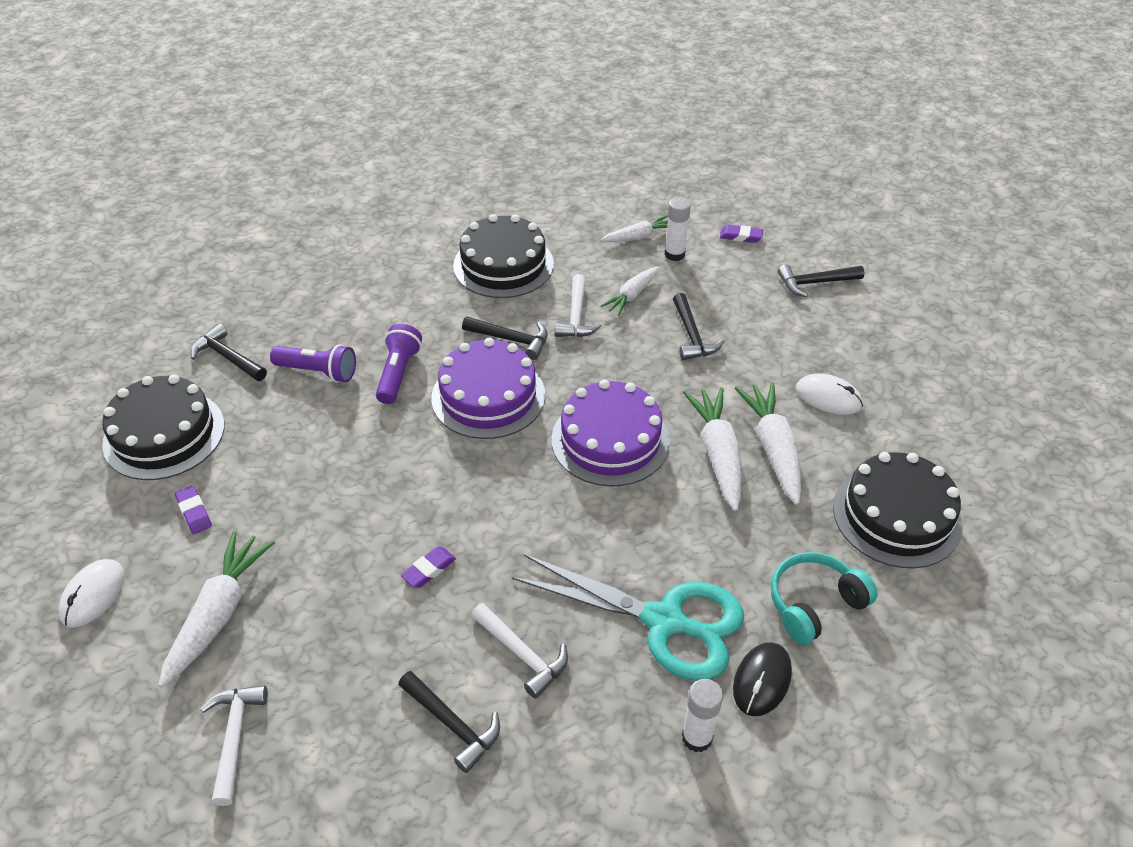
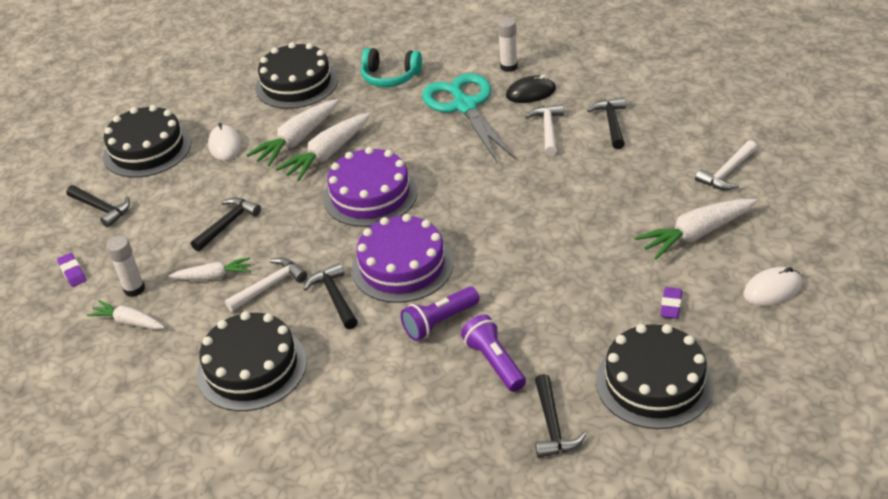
camera: 130 degrees left, 5 degrees down
(429, 569) = (554, 189): purple eraser -> none
(762, 680) = (455, 68): black mouse -> black mouse (531, 93)
(887, 348) = (147, 149): none -> black cake

